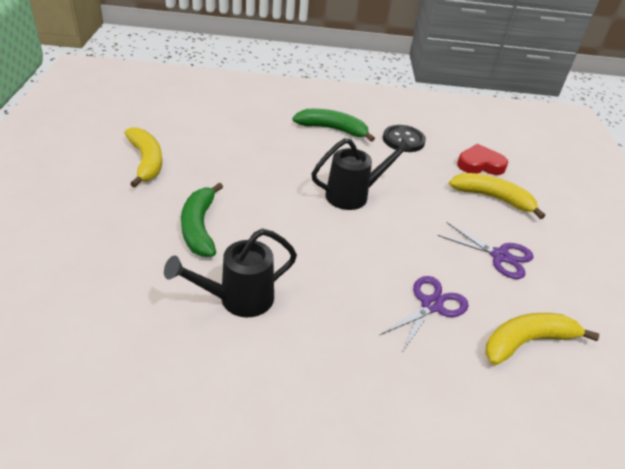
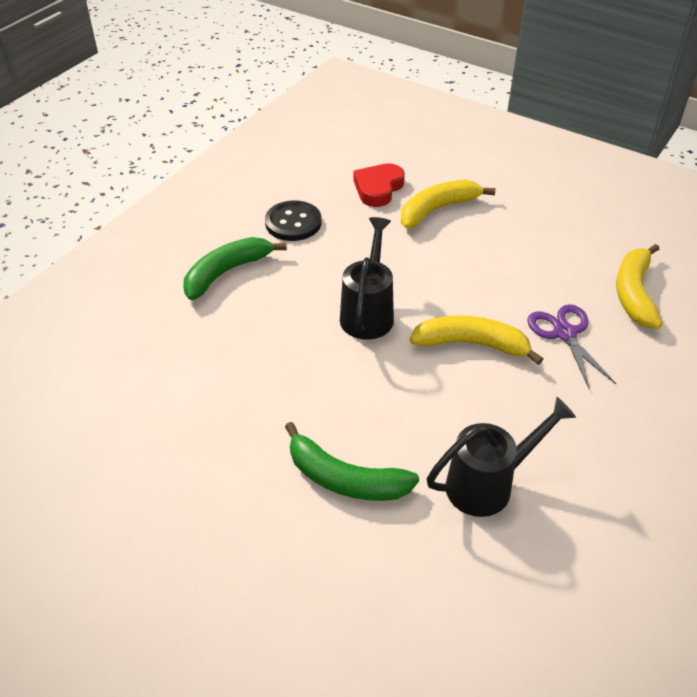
camera: 55 degrees left, 5 degrees up
(146, 161) = (163, 492): yellow banana -> yellow banana (472, 344)
(238, 299) = (488, 484): black watering can -> black watering can turned 120 degrees counterclockwise
(500, 256) = (523, 251): purple scissors -> none

